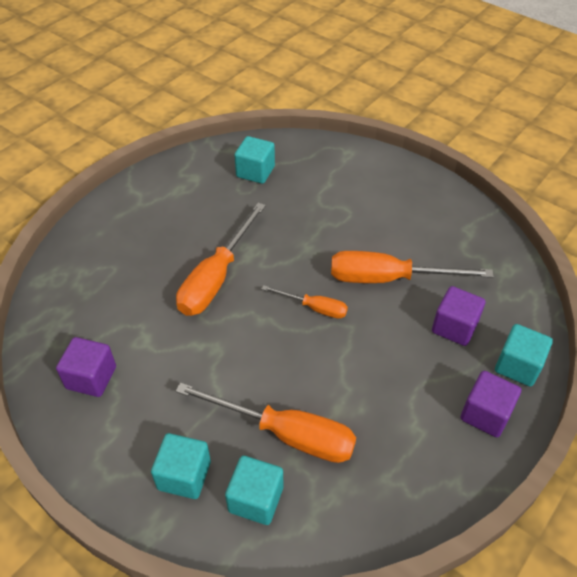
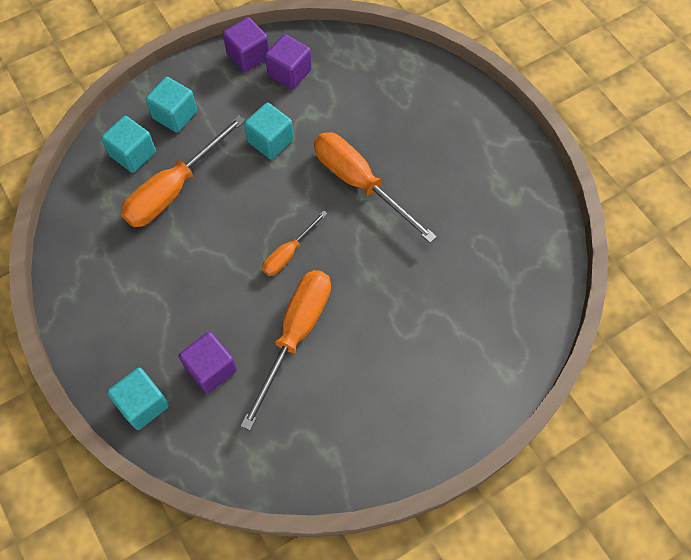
camera: 110 degrees right, 15 degrees up
(255, 172) = (504, 261): turquoise cube -> turquoise cube (270, 141)
(485, 414) = (113, 348): purple cube -> purple cube (248, 56)

